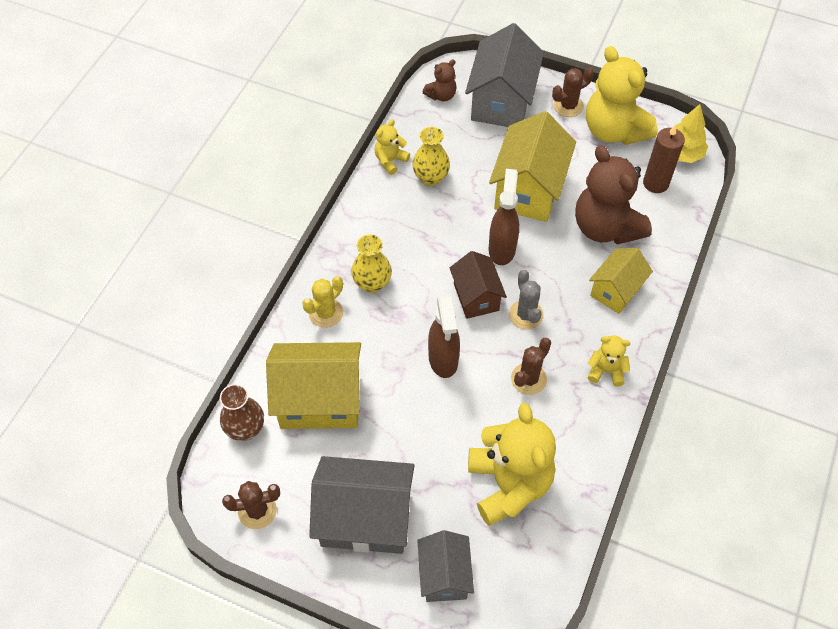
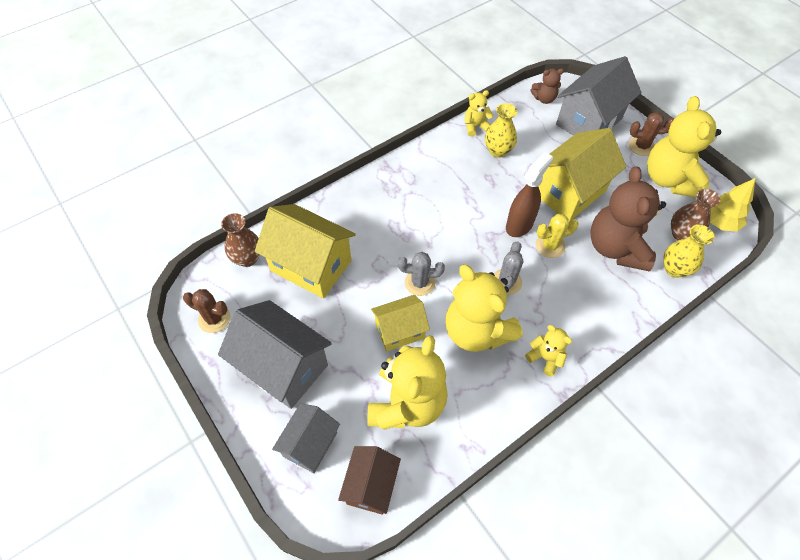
camera: 30 degrees right, 0 degrees up
(326, 313) = (357, 208): yellow cactus -> yellow cactus (550, 246)
(372, 283) = (404, 203): yellow vase -> yellow vase (674, 269)
(443, 360) = (419, 283): brown spray bottle -> grey cactus
(476, 297) = (476, 250): brown house -> brown house (371, 485)
(528, 379) = (476, 331): brown cactus -> yellow teddy bear
(616, 290) = (594, 300): yellow house -> yellow house (400, 331)
(655, 183) = (681, 234): brown candle -> brown vase

